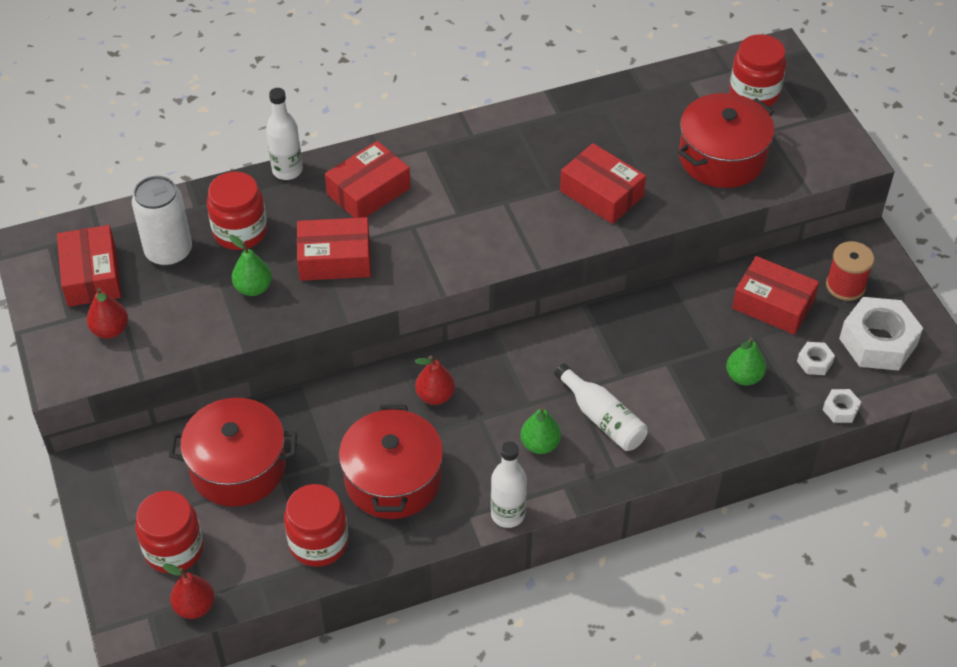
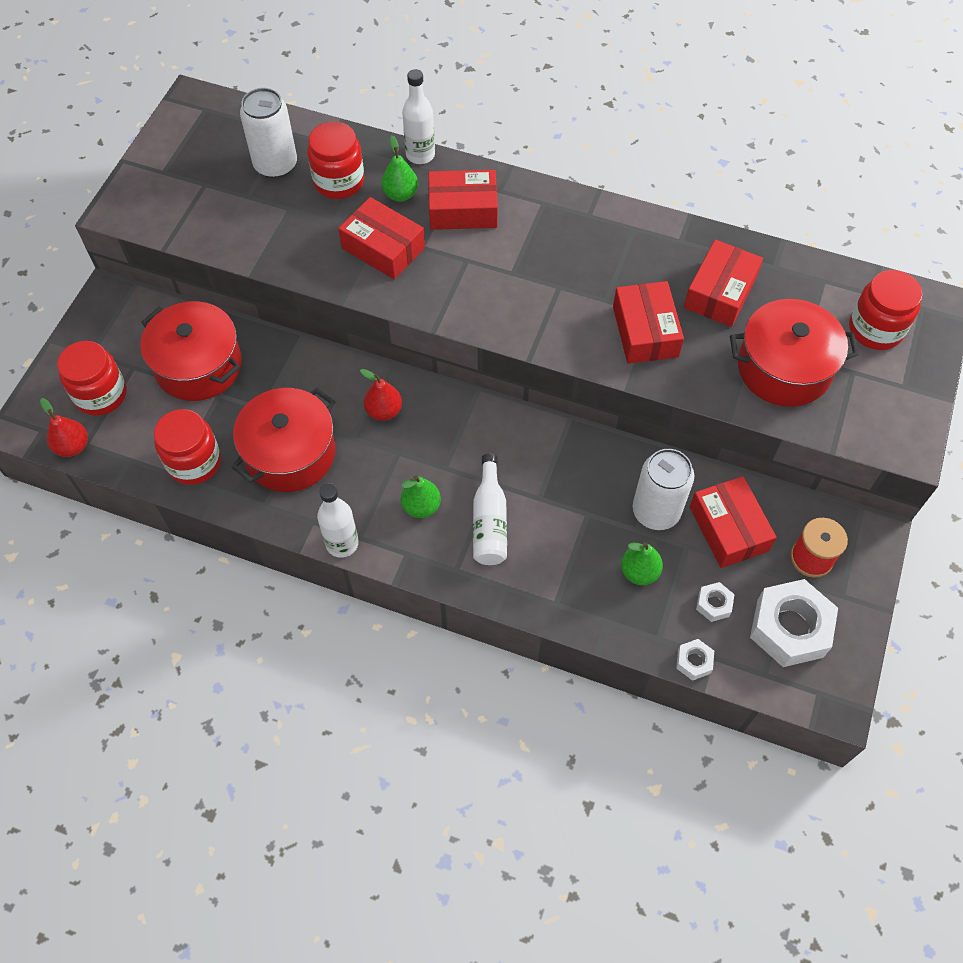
camera: 40 degrees right, 10 degrees up
(92, 275) = (208, 149): red box -> red box (720, 292)
(110, 330) = (179, 199): red pear -> none
(253, 288) = (304, 232): green pear -> green pear (400, 194)
(712, 327) = (656, 511): none -> white can

